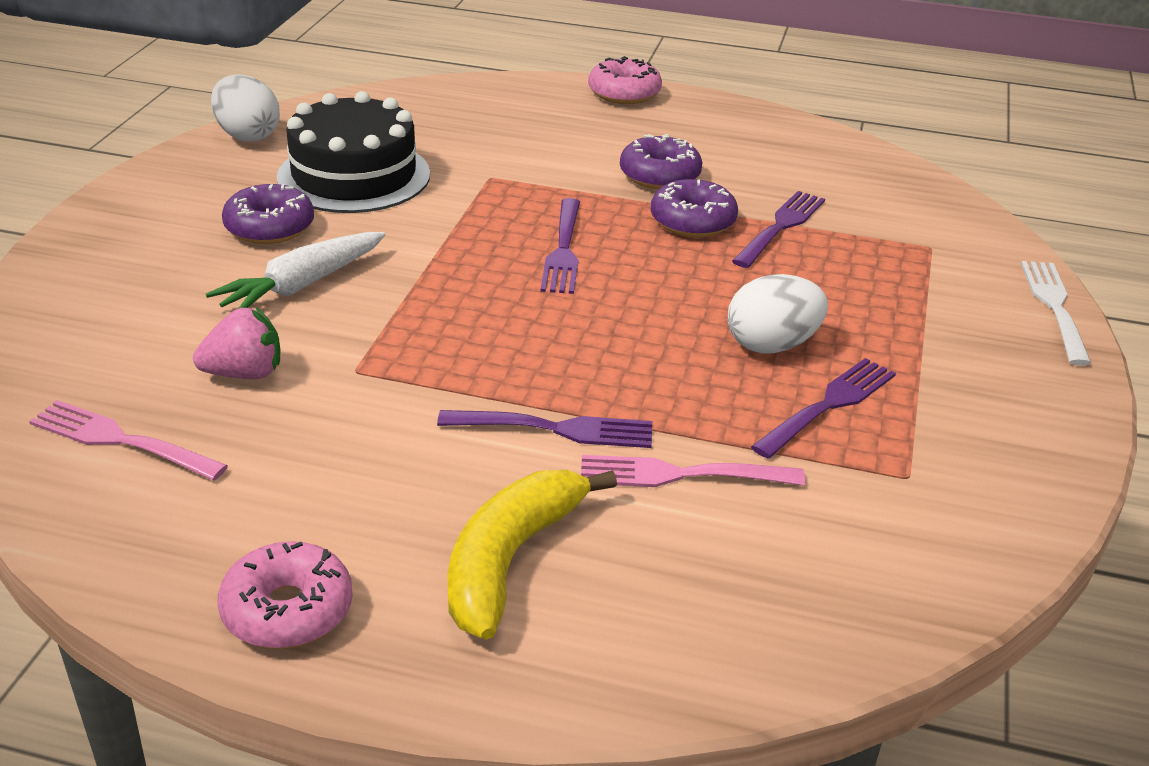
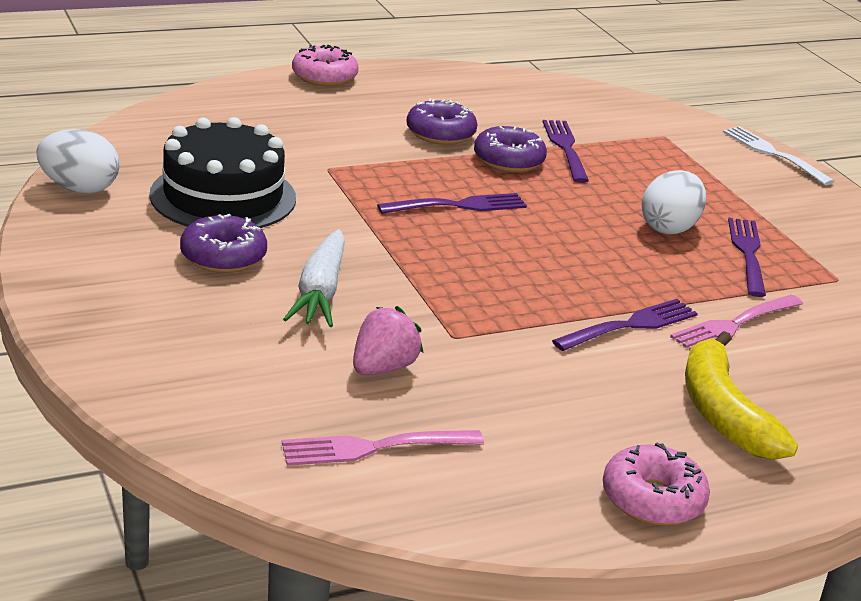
camera: 40 degrees left, 5 degrees down
(563, 249) = (457, 206): purple fork -> purple fork turned 75 degrees counterclockwise

